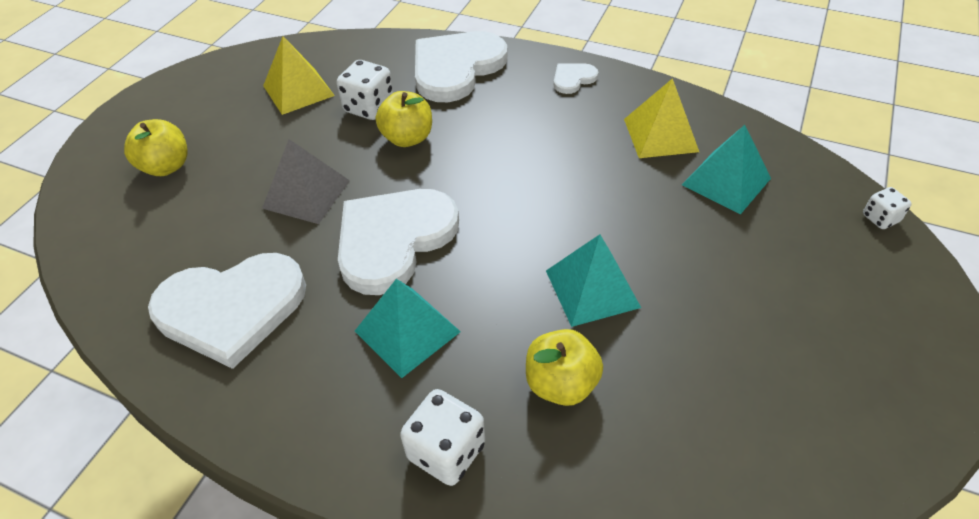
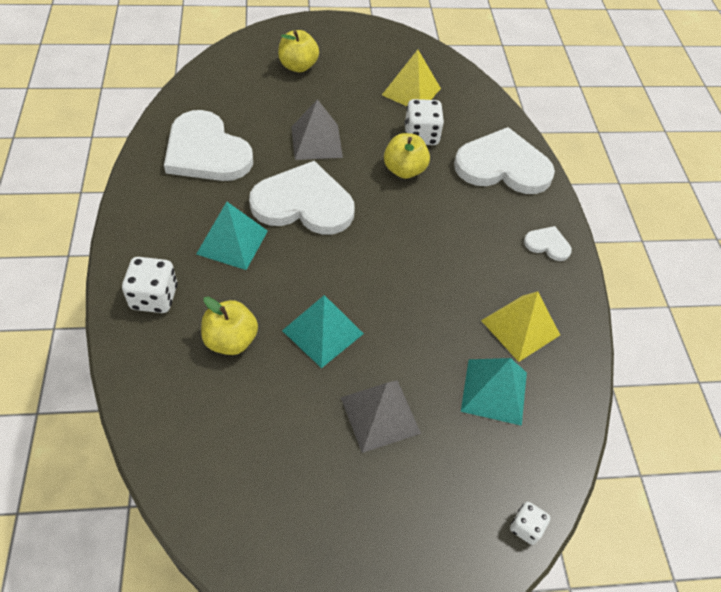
camera: 55 degrees right, 5 degrees up
(722, 278) = (380, 415): none -> grey pyramid

